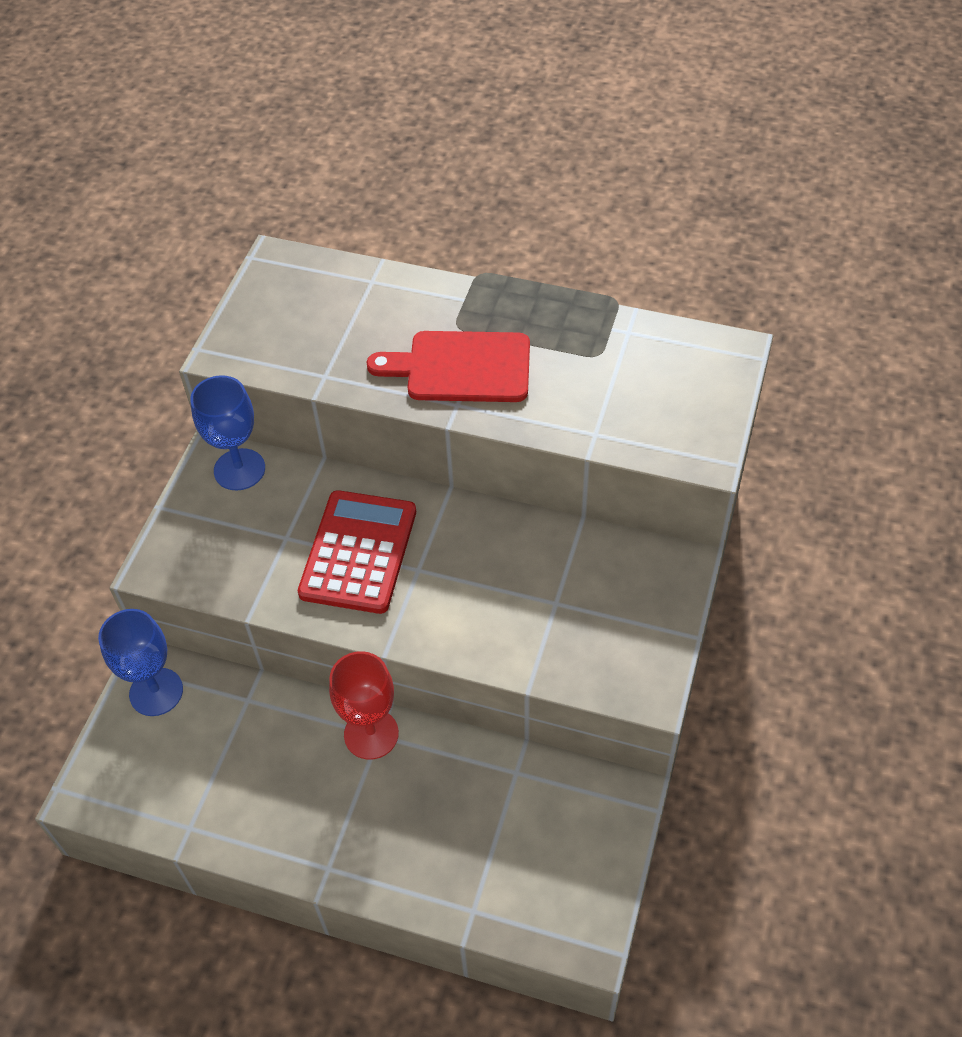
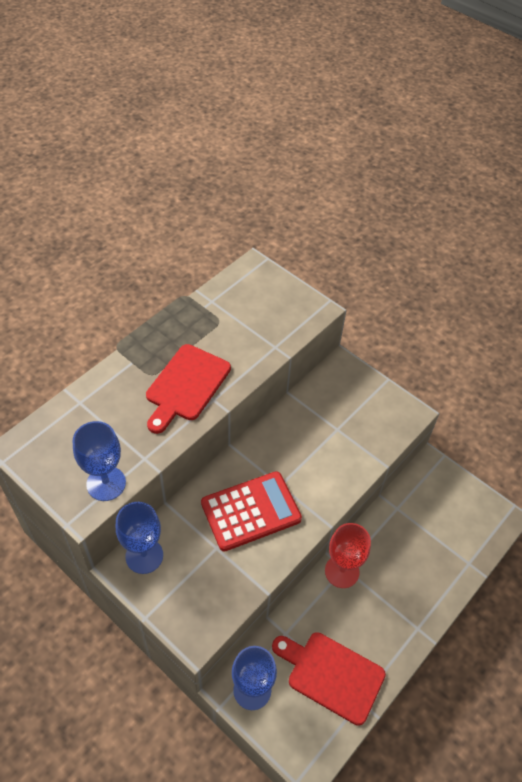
camera: 70 degrees left, 0 degrees up
(212, 778) = (331, 675): none -> red cutting board
(269, 357) = (106, 483): none -> blue goblet
(358, 552) = (251, 511): red calculator -> red calculator turned 120 degrees clockwise

